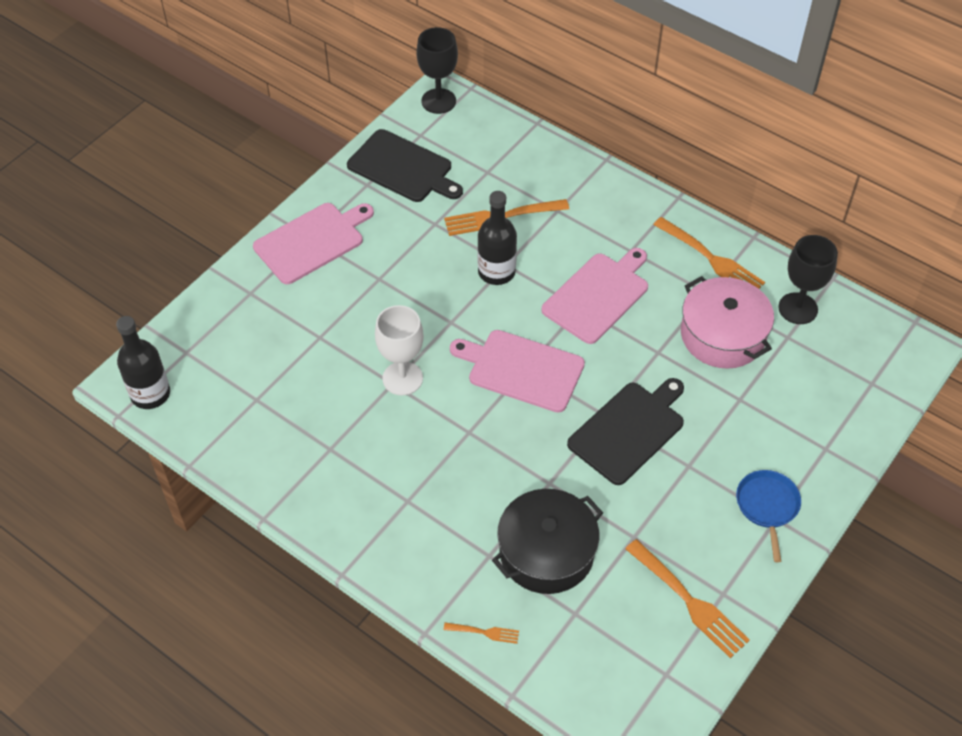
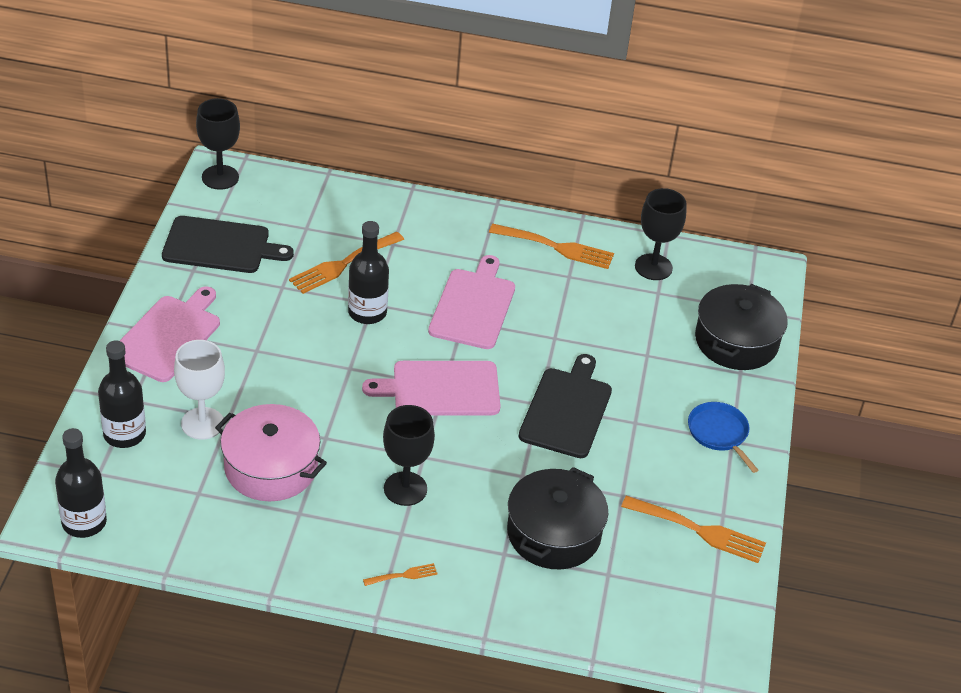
camera: 30 degrees left, 10 degrees down
(226, 323) = (124, 434): none -> black bottle
(402, 378) = (333, 430): white goblet -> white goblet (202, 423)
(435, 458) = (405, 489): none -> black goblet
(484, 632) = (538, 618): orange fork -> orange fork (403, 575)
(722, 335) = (602, 307): pink pot -> pink pot (271, 467)
(840, 414) = (736, 341): none -> black pot

